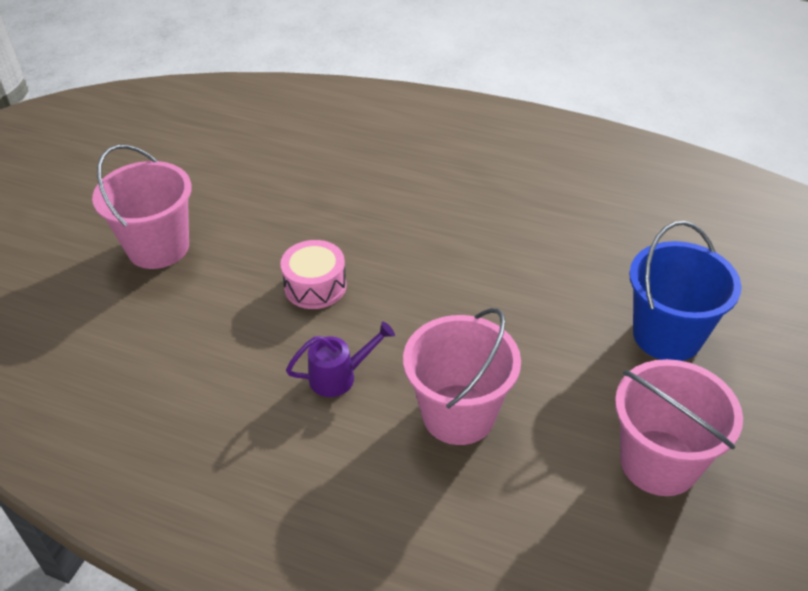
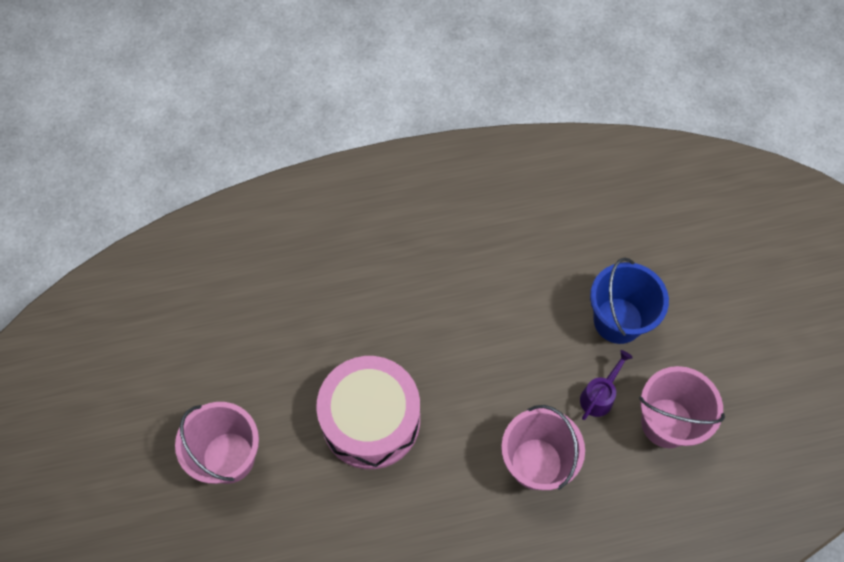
camera: 35 degrees left, 20 degrees up
(315, 286) = (371, 420): pink drum -> pink drum, size x1.96
(339, 376) = (444, 483): purple watering can -> purple watering can (599, 396)

